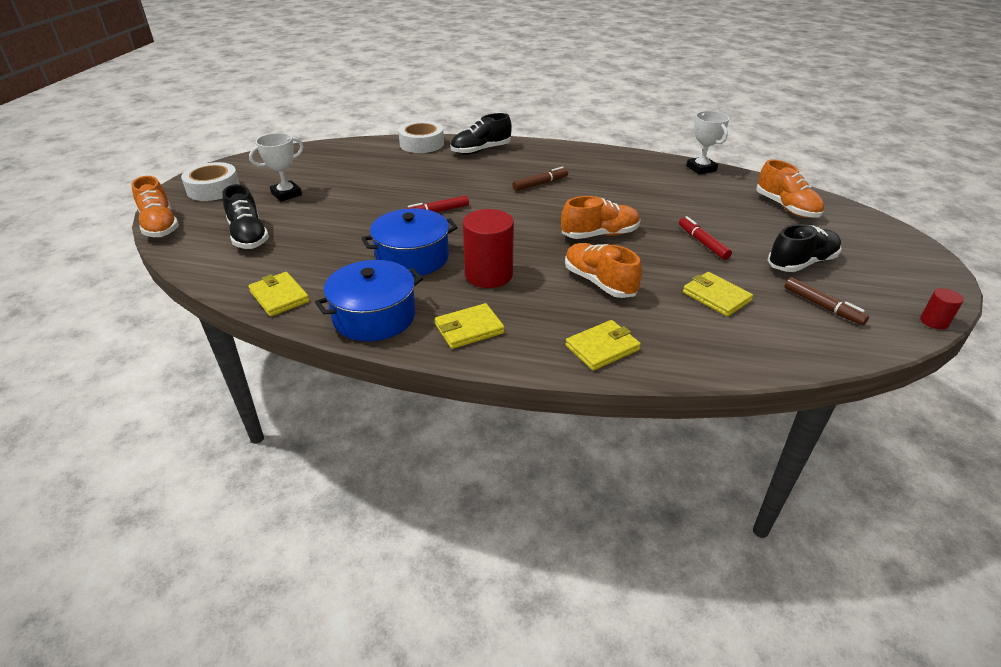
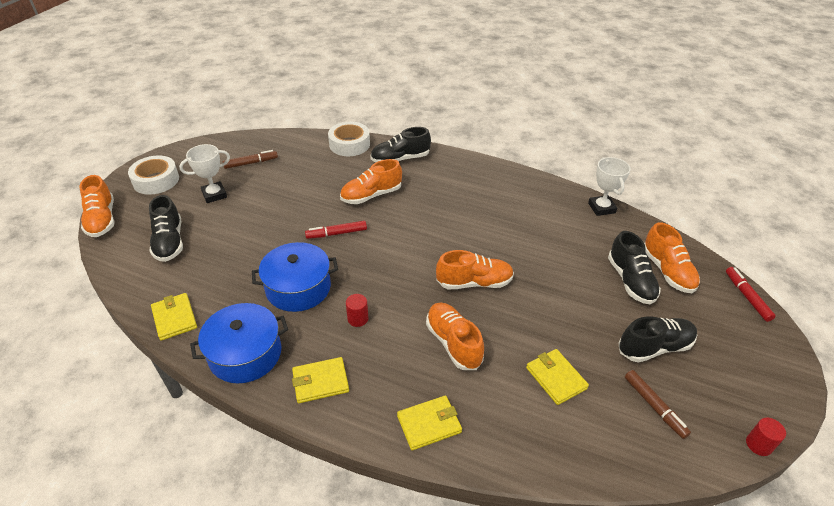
camera: 10 degrees right, 5 degrees up
(462, 180) = (371, 195): none -> orange shoe
(488, 275) = (358, 319): red cylinder -> red cylinder, size x0.48
(540, 184) = (441, 209): brown marker -> brown marker (251, 163)
(702, 243) = (567, 307): red marker -> red marker (747, 297)
(754, 218) = (630, 281): none -> black shoe

